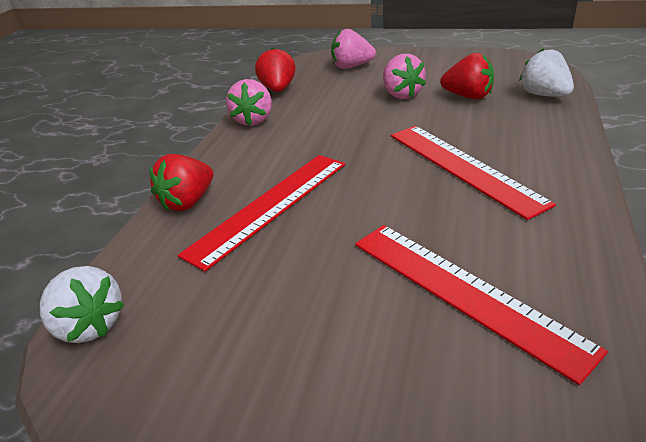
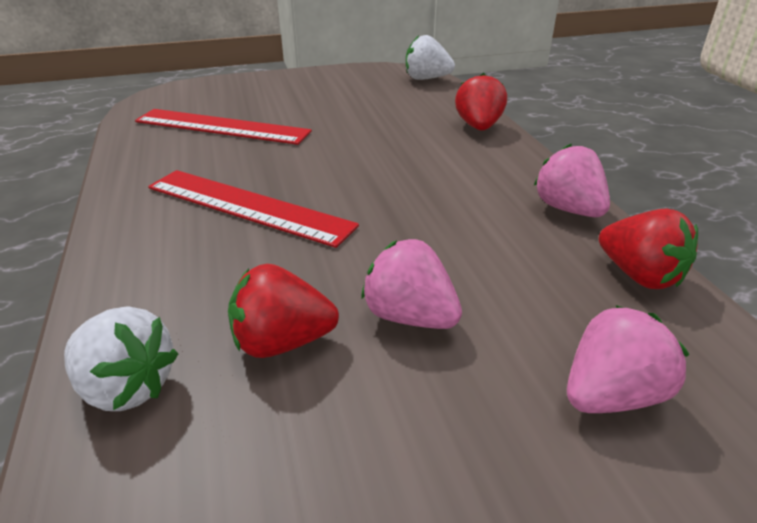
camera: 145 degrees right, 0 degrees up
(269, 206) = (406, 137): red ruler -> none

